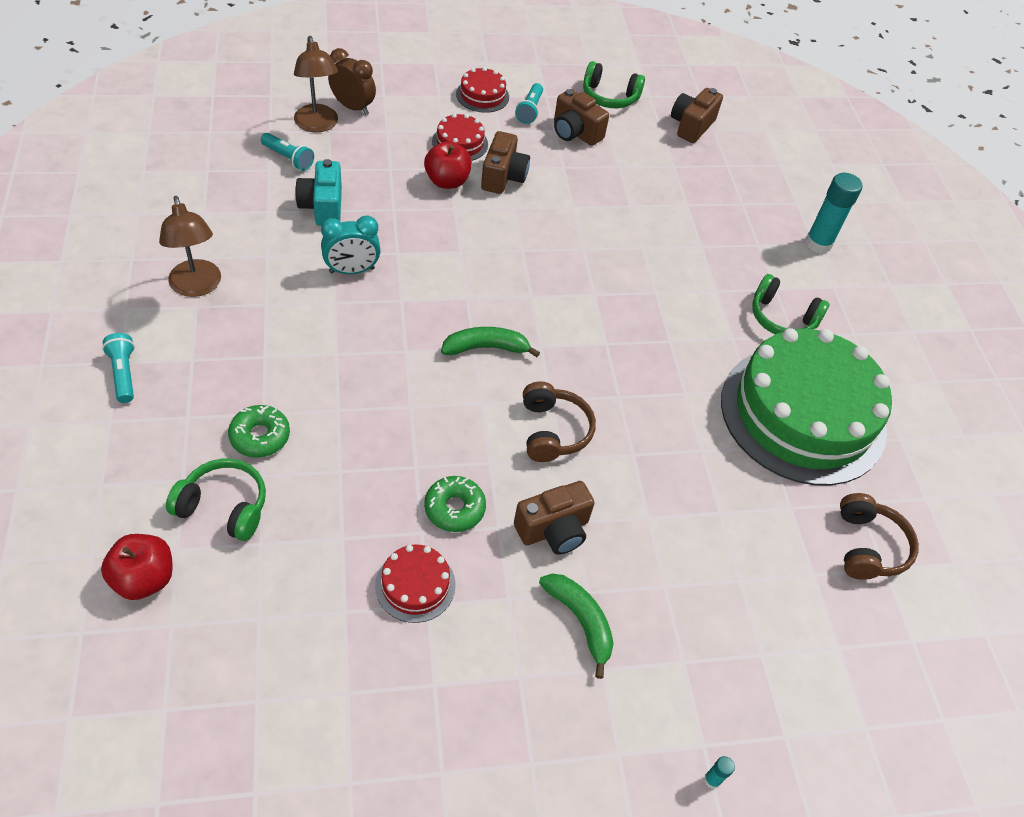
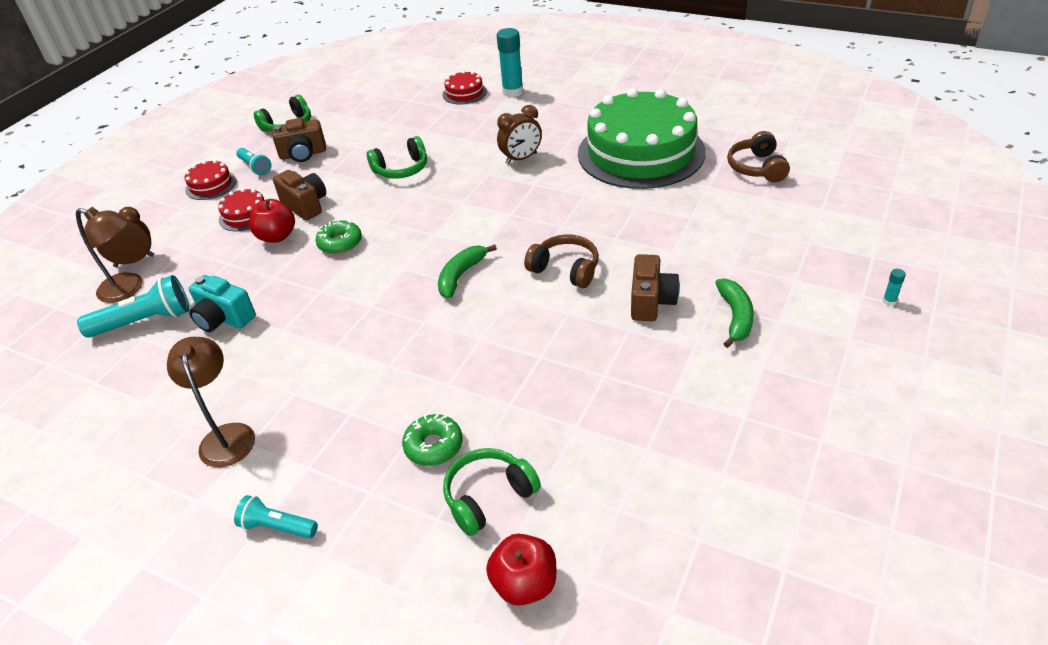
camera: 45 degrees left, 10 degrees down
(197, 287) = (227, 435): brown lamp -> brown lamp turned 120 degrees counterclockwise
(288, 158) = (145, 321): turquoise flashlight -> turquoise flashlight, size x1.64
(352, 270) = (311, 324): turquoise clock -> none
(415, 585) = (649, 396): red cake -> red cake (464, 93)
(454, 508) = (595, 348): green donut -> green donut (340, 243)
(580, 621) = (735, 317): green banana -> green banana turned 90 degrees clockwise
(691, 126) = (358, 101): brown camera -> none
(704, 308) = (521, 158): none -> brown clock
(782, 318) = (558, 130): green headphones -> green headphones (401, 169)
(867, 546) = (757, 168): brown headphones -> brown headphones turned 135 degrees counterclockwise

